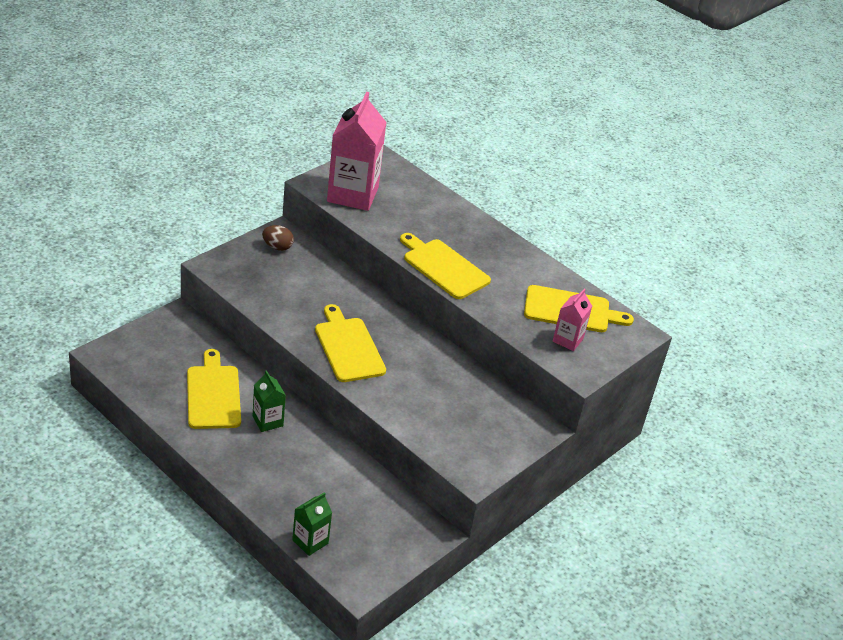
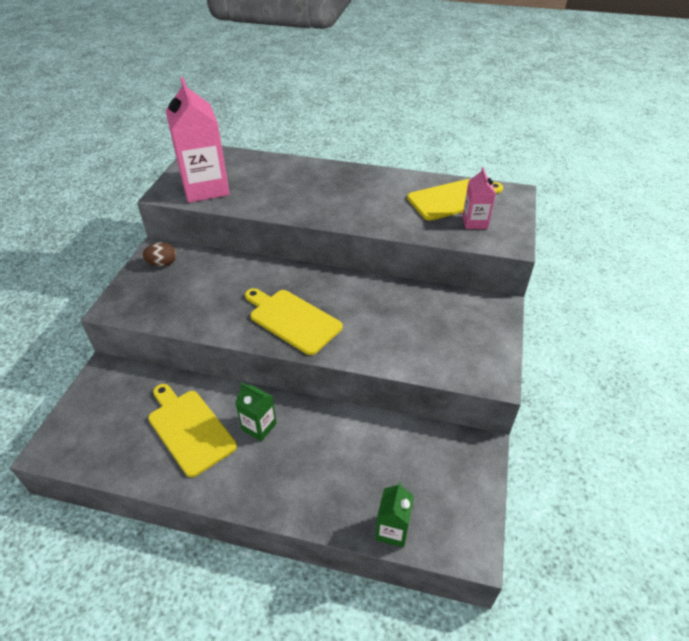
camera: 25 degrees left, 5 degrees up
(443, 267) = (329, 211): yellow cutting board -> none

